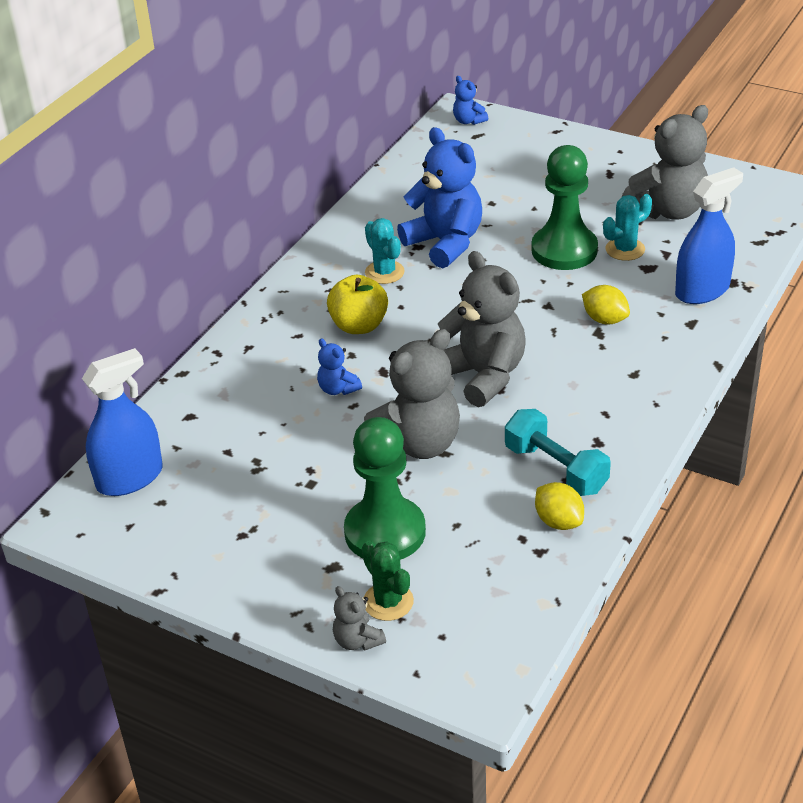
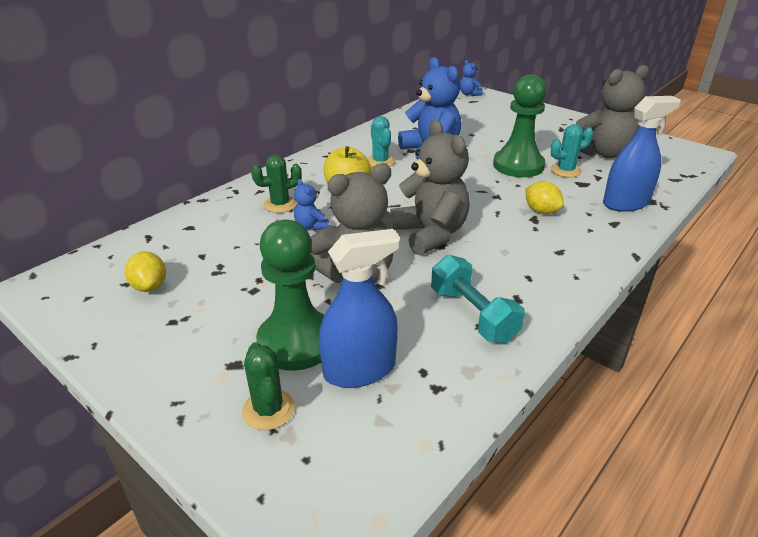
camera: 10 degrees right, 5 degrees down
(130, 478) = (114, 262): blue spray bottle -> blue spray bottle (359, 370)
(285, 364) = (280, 204): none -> green cactus
(357, 640) = (218, 445): grey teddy bear -> none
(558, 521) = (463, 362): yellow lemon -> yellow lemon (150, 286)

